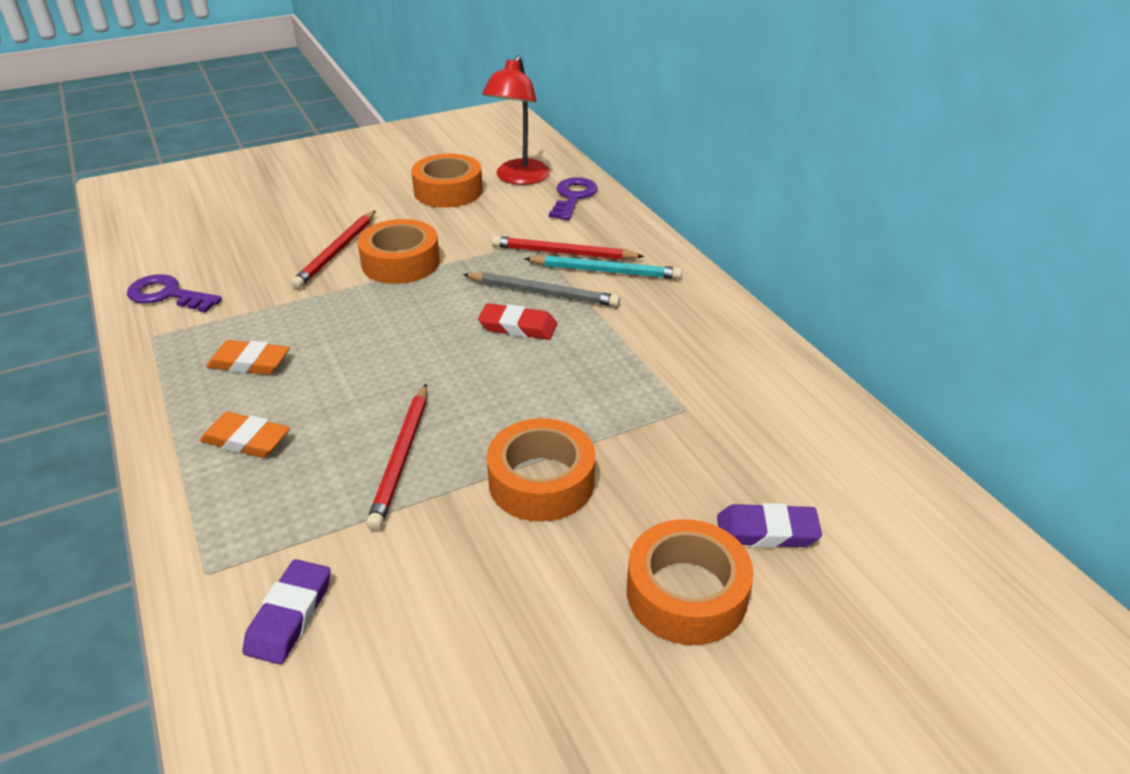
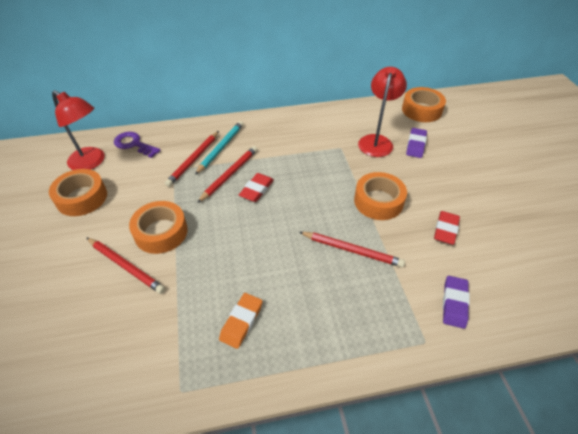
camera: 75 degrees left, 10 degrees up
(167, 295) = (124, 383): purple key -> none
(246, 440) = (321, 323): orange eraser -> none
(289, 615) = (454, 303): purple eraser -> purple eraser turned 75 degrees clockwise
(488, 598) = (445, 230): none -> red eraser
(543, 293) = (229, 175): grey pencil -> red pencil
(686, 593) = (445, 172): orange tape -> orange tape (421, 110)
(741, 461) = (376, 141): none -> red lamp

